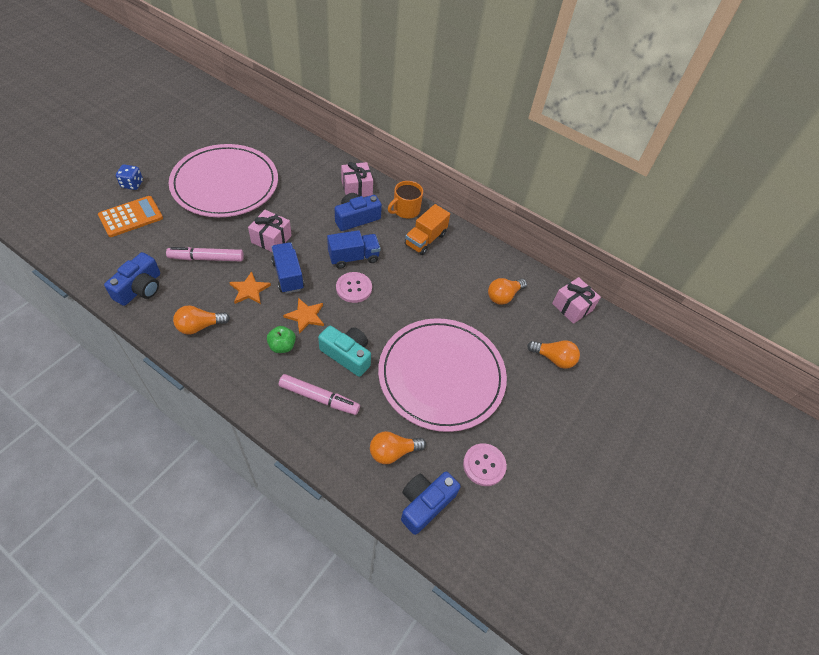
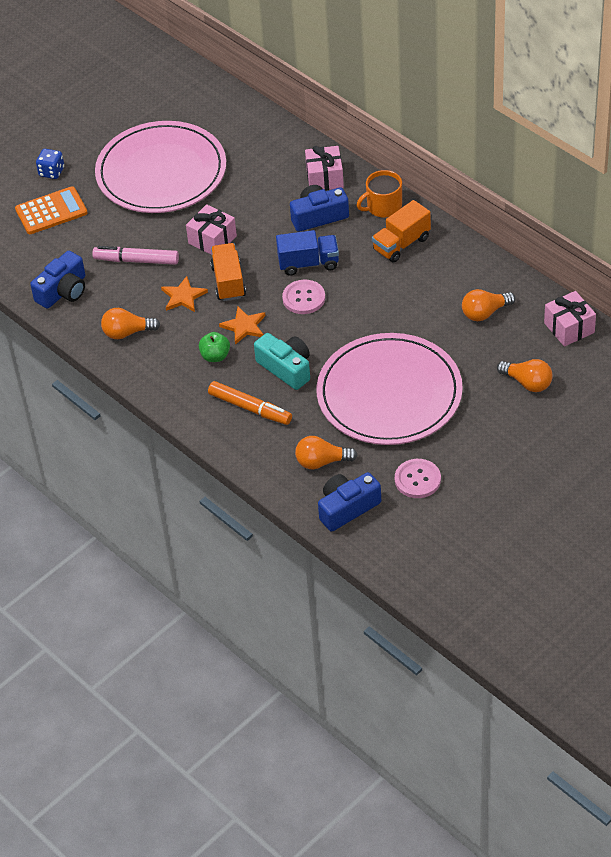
camera: 20 degrees right, 5 degrees down
(288, 275) = (228, 282): blue truck -> orange truck
(319, 398) = (250, 408): pink marker -> orange marker

